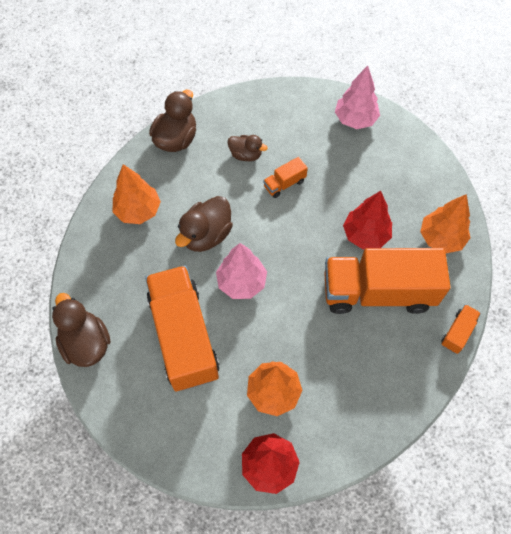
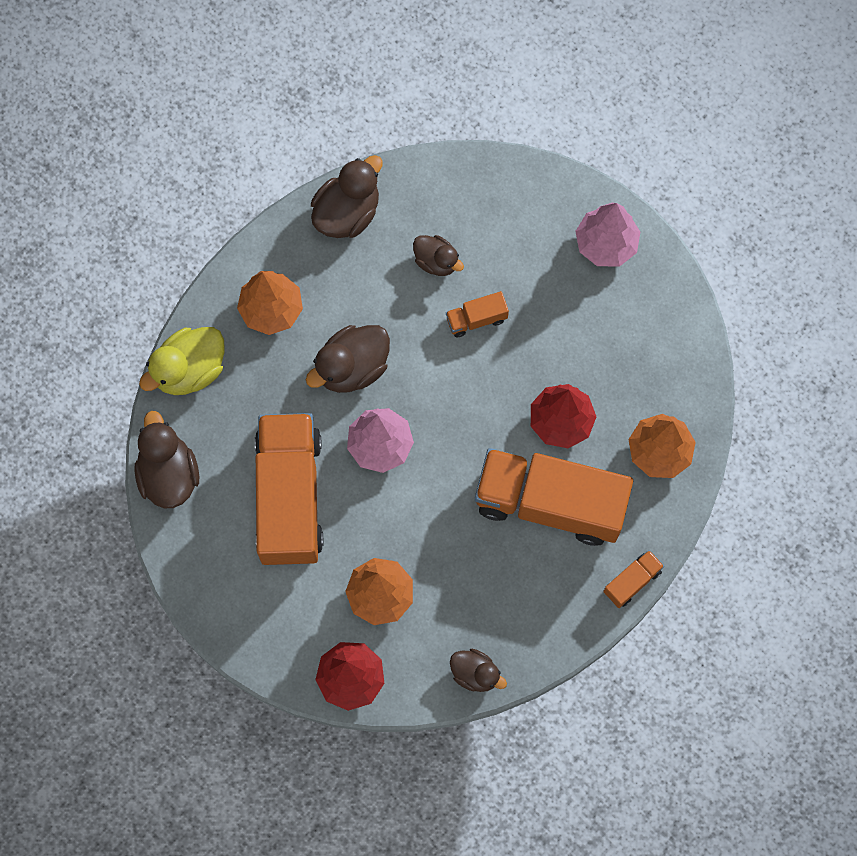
camera: 15 degrees right, 10 degrees up
(87, 265) = (189, 370): none -> yellow duck
(366, 434) = (475, 673): none -> brown duck

